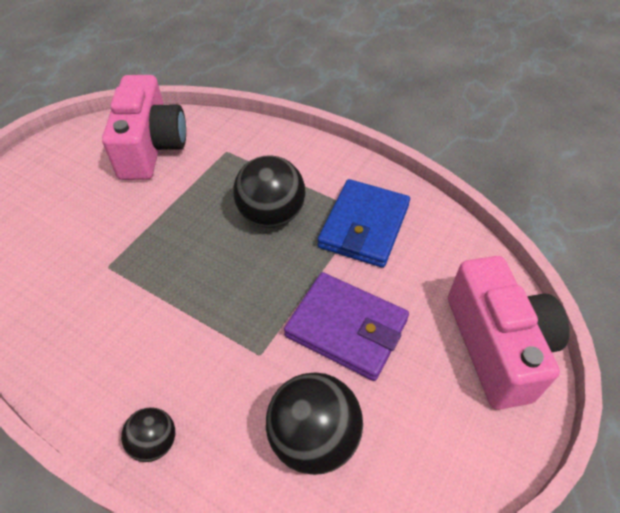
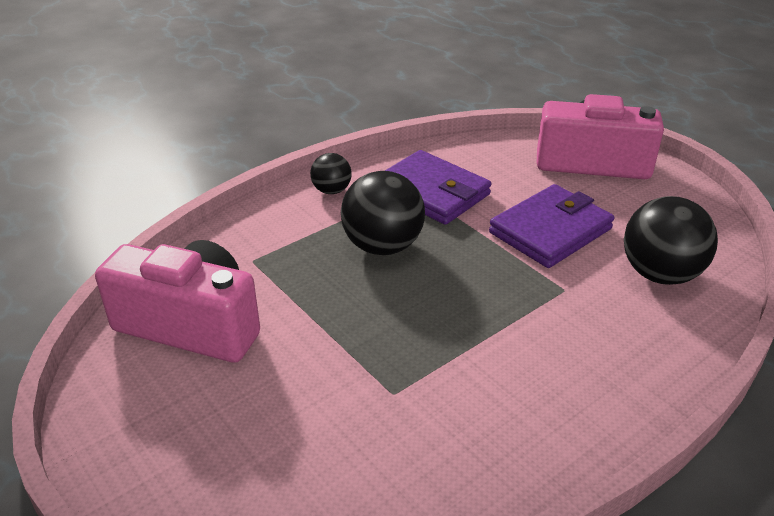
camera: 70 degrees left, 15 degrees down
(154, 442) = (650, 379): black ball -> black ball (331, 190)
(364, 226) = (432, 192): blue wallet -> purple wallet

